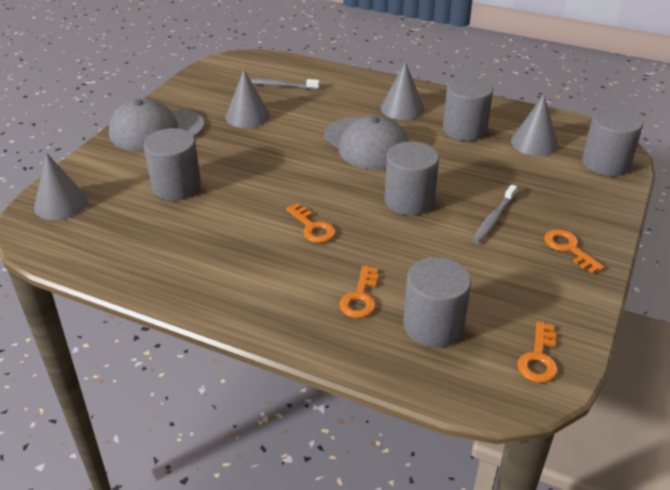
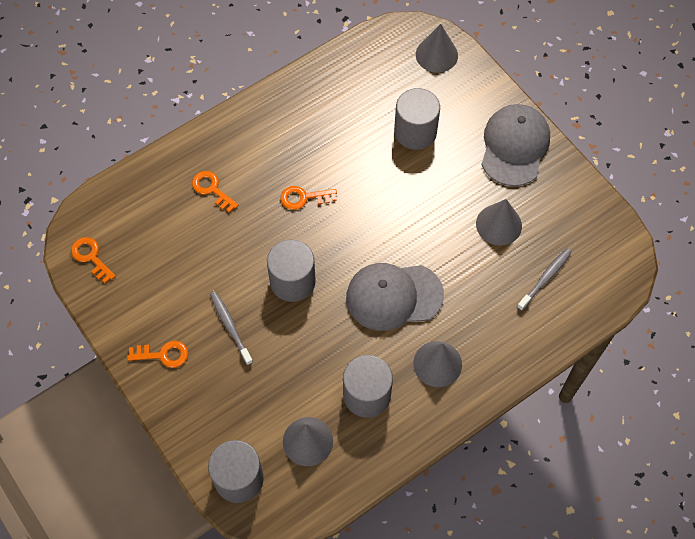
camera: 120 degrees right, 25 degrees up
(433, 326) = (158, 216): grey cylinder -> none

